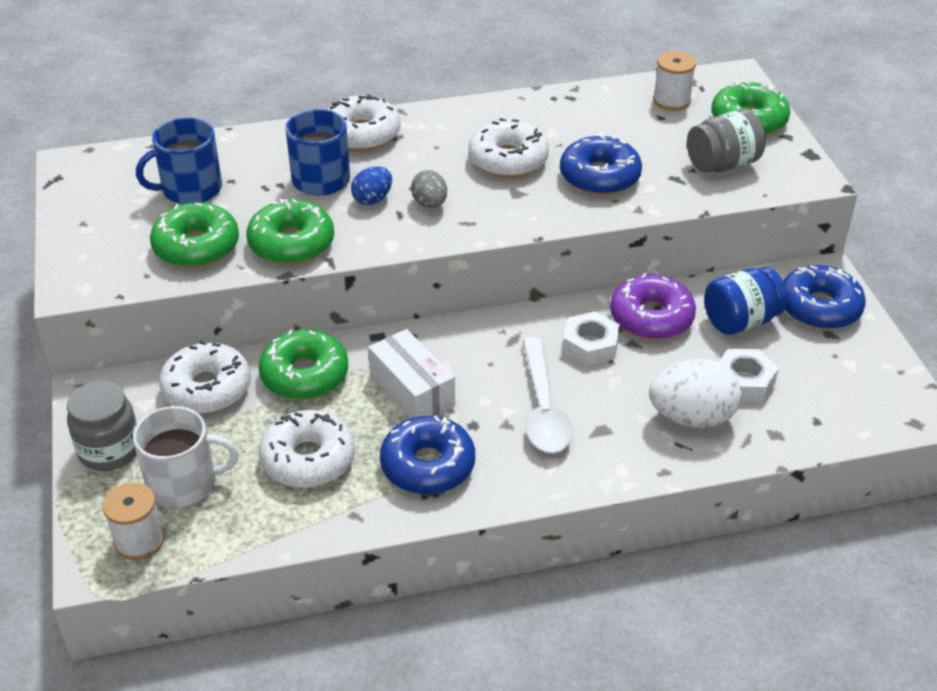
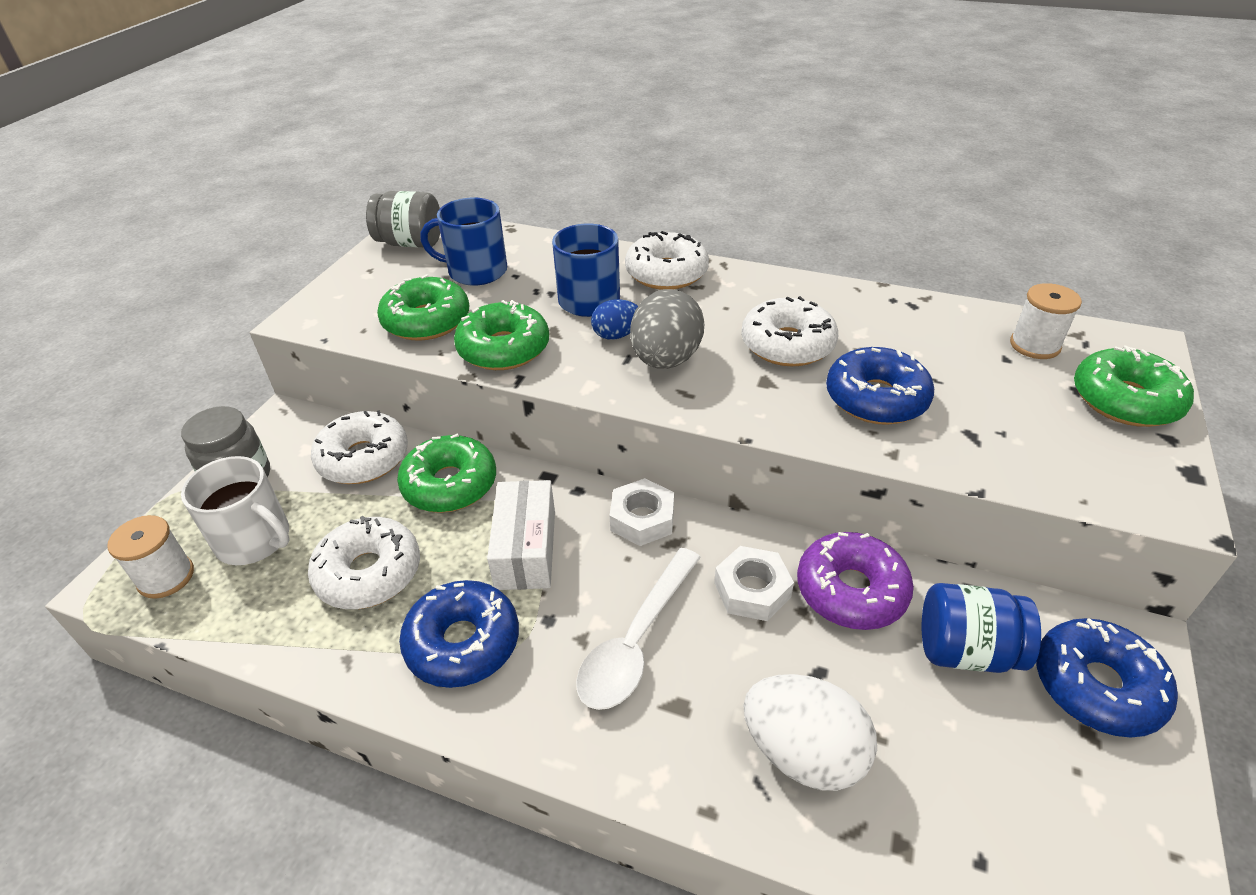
camera: 35 degrees right, 0 degrees up
(430, 204) = (666, 360): grey egg -> grey egg, size x1.78
(722, 164) = (1049, 440): grey jar -> grey jar (410, 243)
(744, 381) = (912, 739): white nut -> white nut (642, 518)

